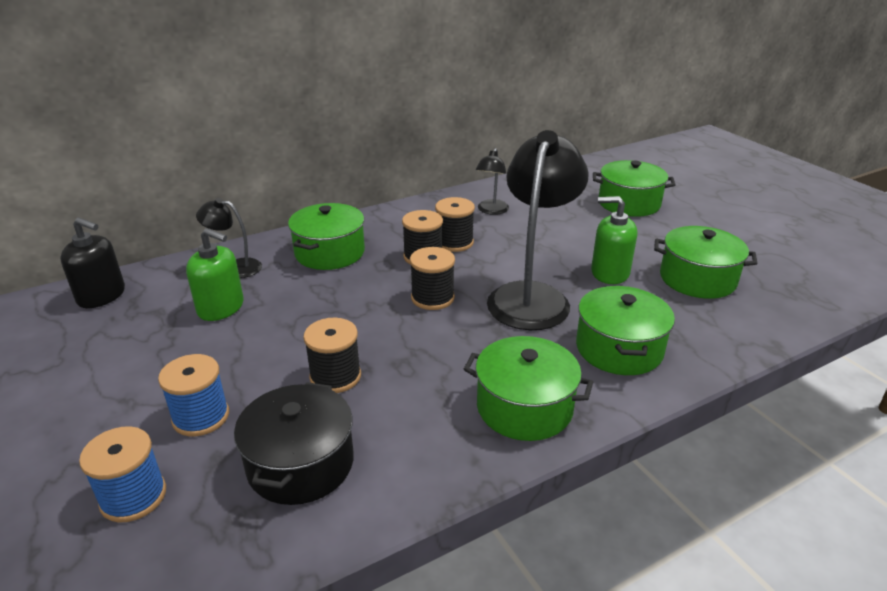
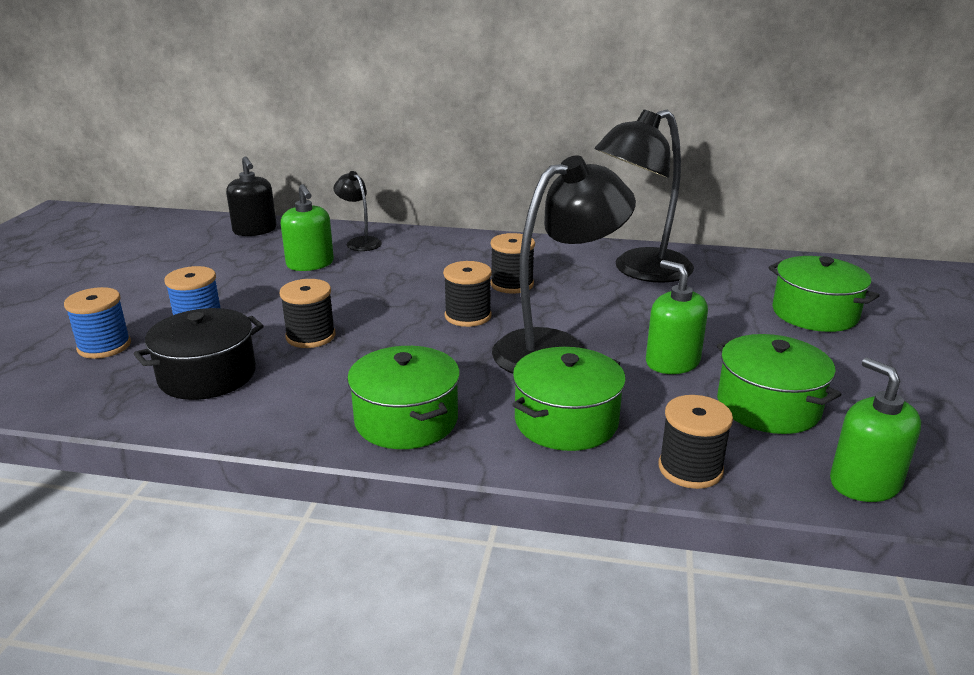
camera: 40 degrees right, 5 degrees down
(330, 253) = (442, 255): green pot -> none
(454, 242) = (558, 283): black spool -> black spool (690, 469)
(491, 211) = (640, 271): black lamp -> black lamp, size x2.07
(801, 305) = (864, 483): none -> green soap dispenser

